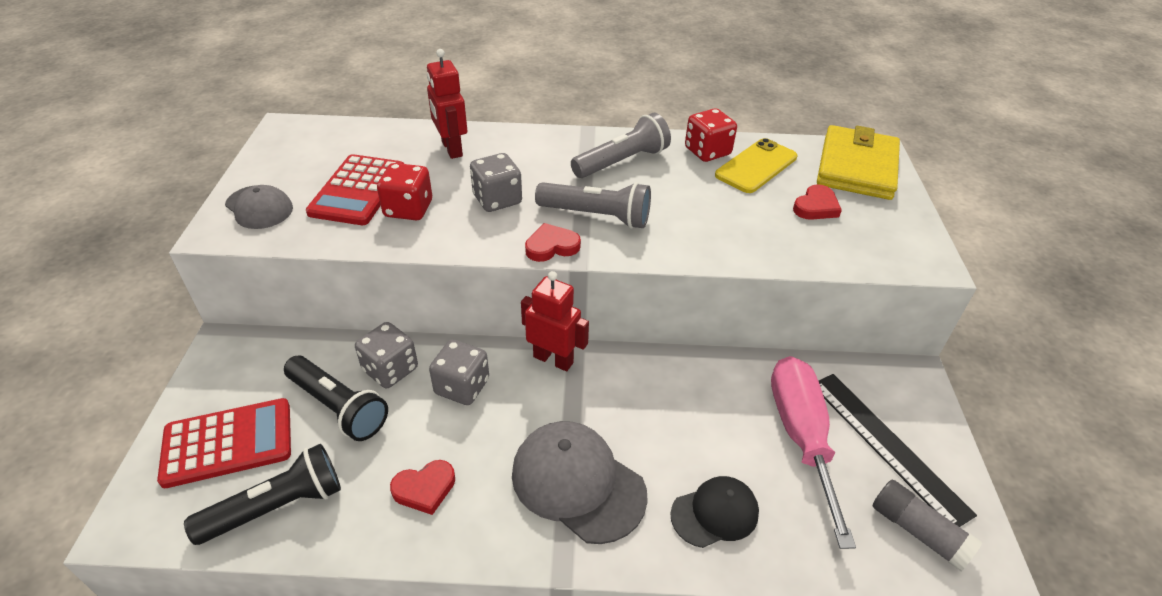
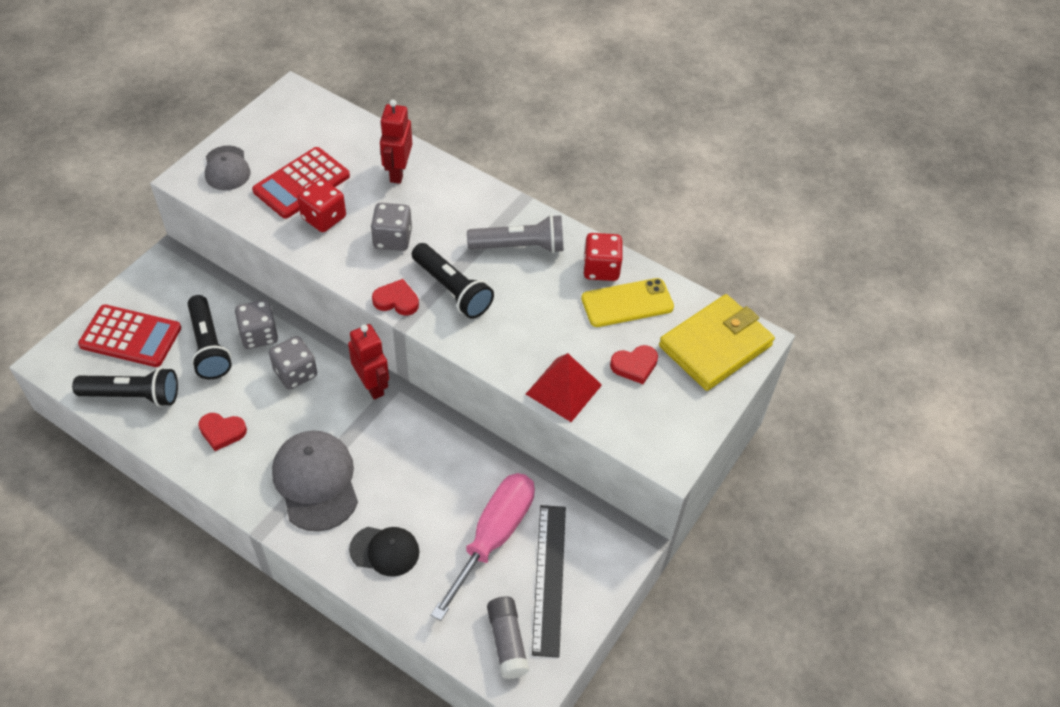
camera: 30 degrees right, 10 degrees up
(596, 216) = (452, 289): grey flashlight -> black flashlight
(782, 250) = (563, 389): none -> red pyramid

